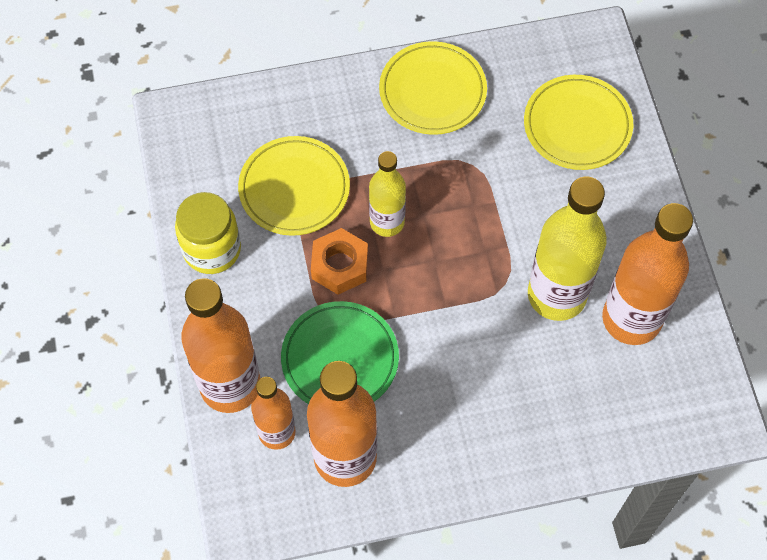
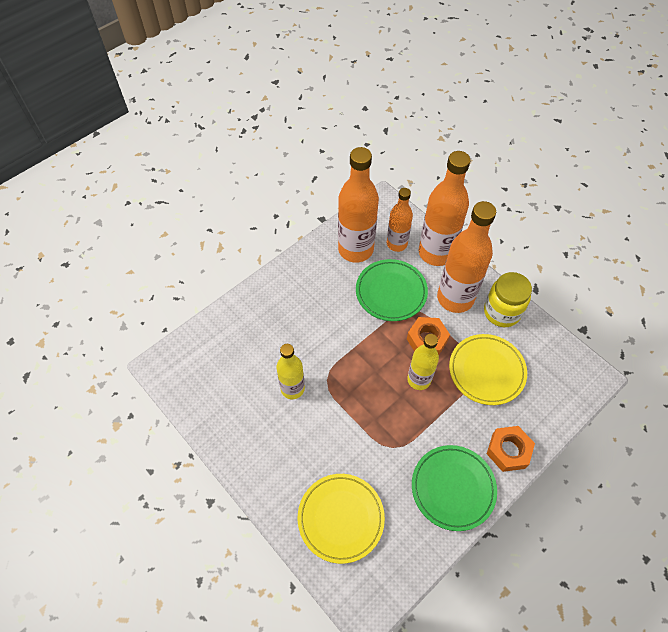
camera: 150 degrees right, 5 degrees down
(341, 94) = (508, 451): none -> orange nut
(432, 91) = (453, 488): yellow plate -> green plate
(556, 295) = (292, 388): yellow bottle -> yellow bottle, size x0.60
(631, 319) = (240, 397): orange bottle -> orange bottle (455, 298)

